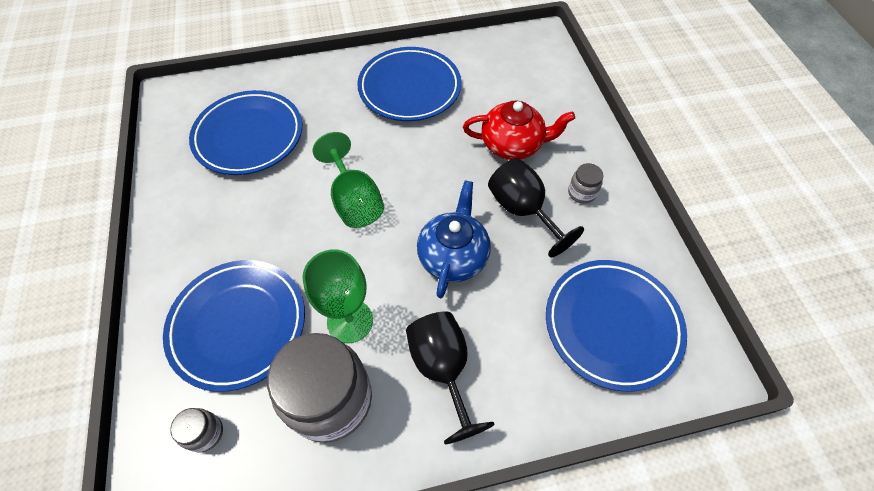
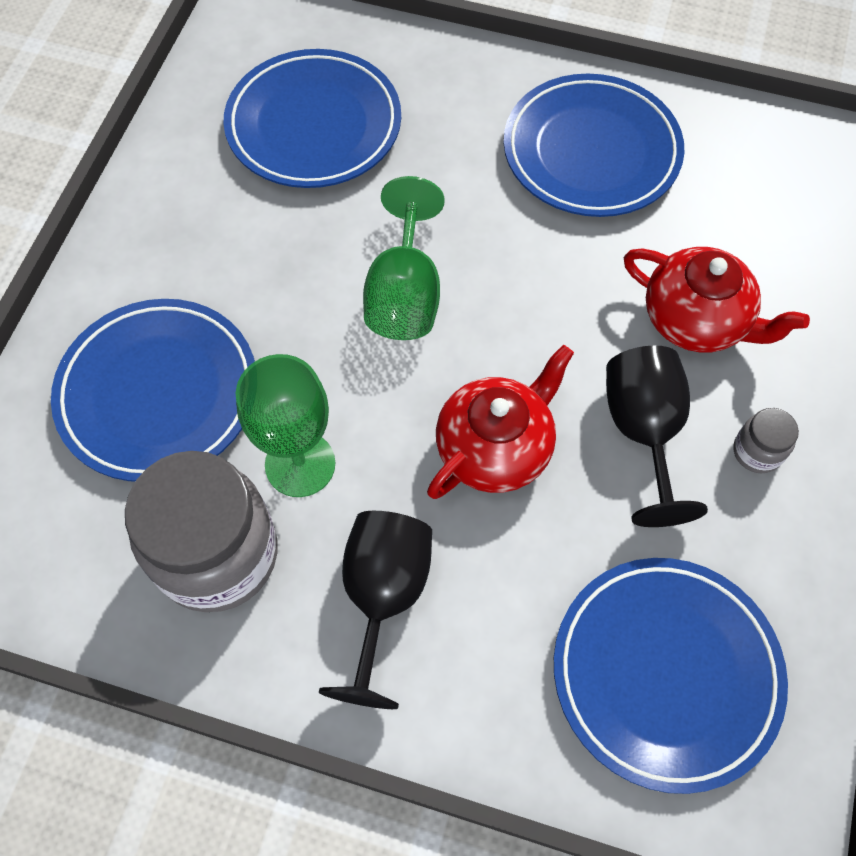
camera: 30 degrees right, 5 degrees up
(205, 433) = (50, 511): grey jar -> none
(453, 256) = (495, 447): blue teapot -> red teapot

